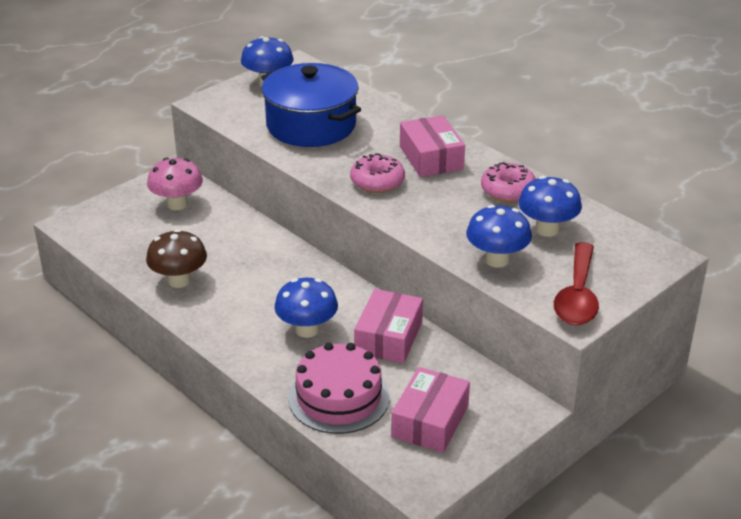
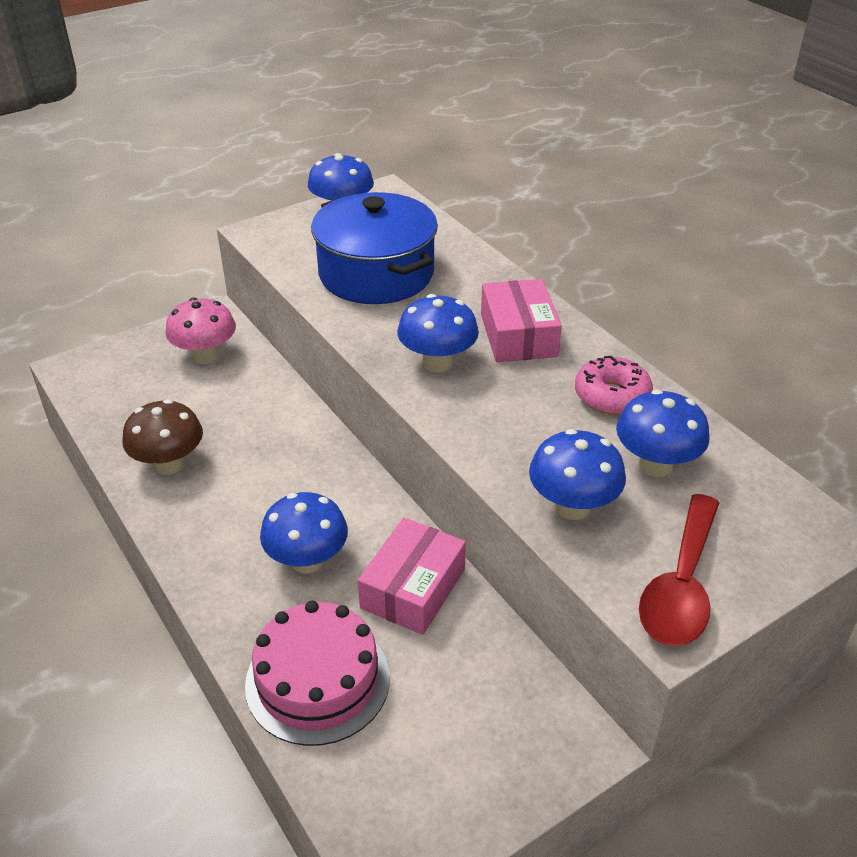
camera: 10 degrees right, 5 degrees up
(377, 181) = (437, 363): pink donut -> blue mushroom
(430, 421) = (435, 743): pink box -> none

